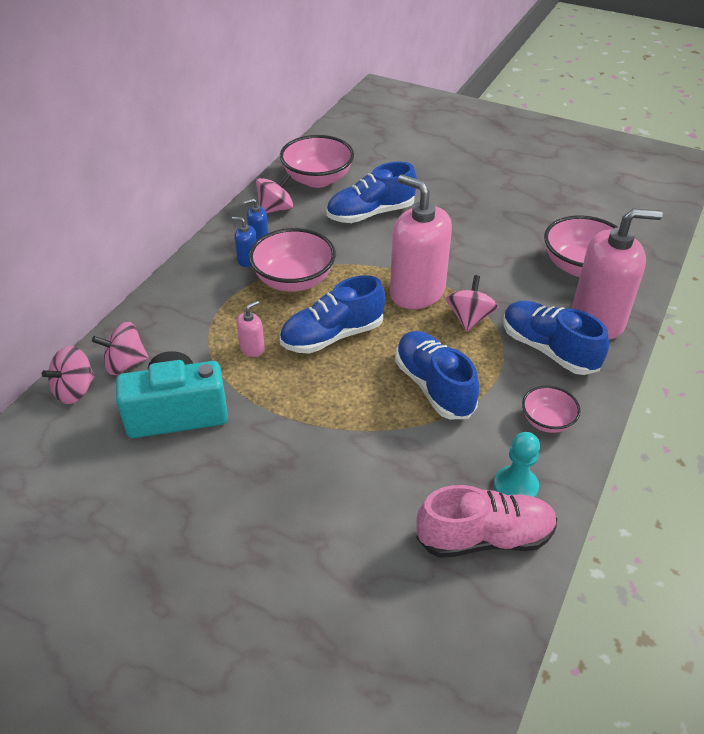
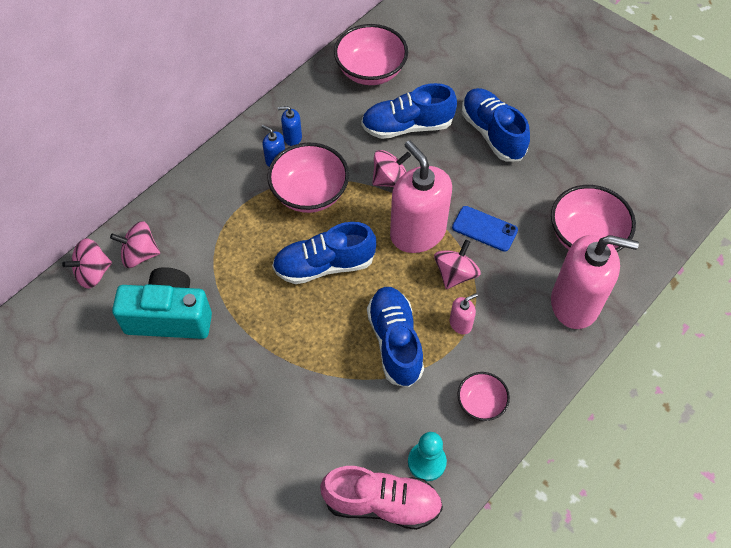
camera: 15 degrees right, 15 degrees up
(252, 348) = (250, 263): pink soap dispenser -> pink soap dispenser (460, 323)
(276, 209) = (319, 101): pink spinning top -> pink spinning top (390, 180)
(481, 278) = (484, 229): none -> blue phone
(548, 349) = (514, 326): blue shoe -> blue shoe (492, 133)

